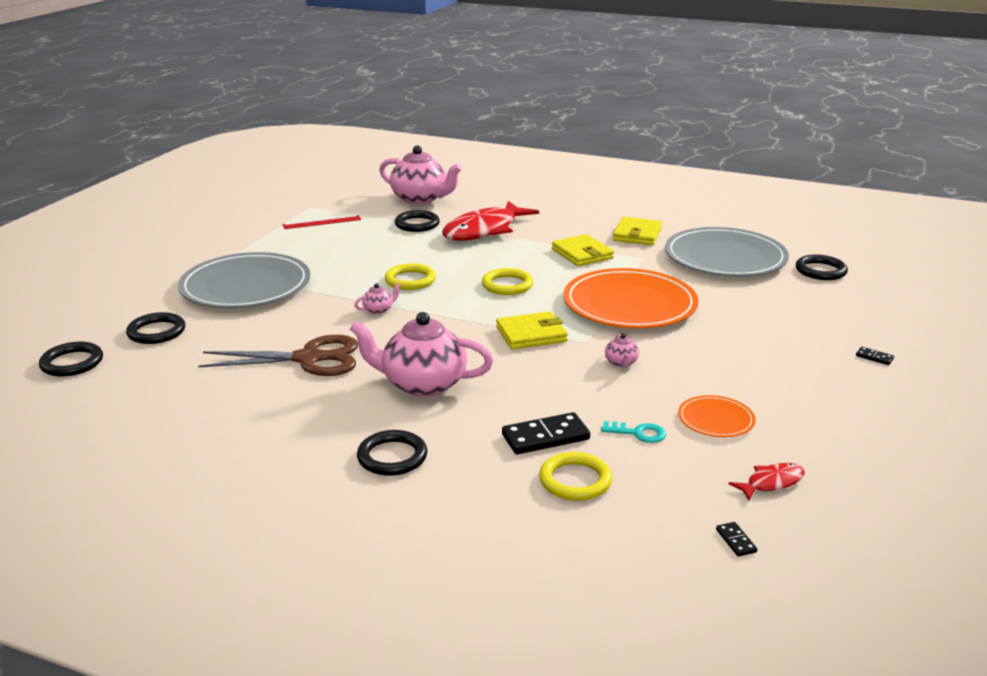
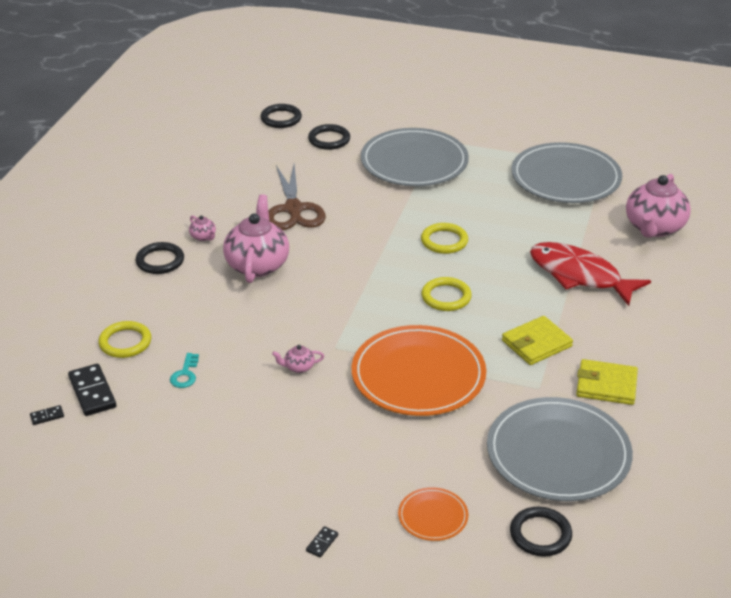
camera: 85 degrees right, 10 degrees up
(322, 222) = (565, 177): red ruler -> grey plate
(378, 310) = (381, 231): pink teapot -> pink teapot (203, 237)
(417, 224) = (580, 232): black ring -> none
(531, 334) = (346, 315): yellow wallet -> none
(545, 437) = (181, 327): black domino -> black domino (92, 392)
(715, 419) = (204, 418): orange plate -> orange plate (433, 516)
(771, 483) = (113, 442): red fish -> none

